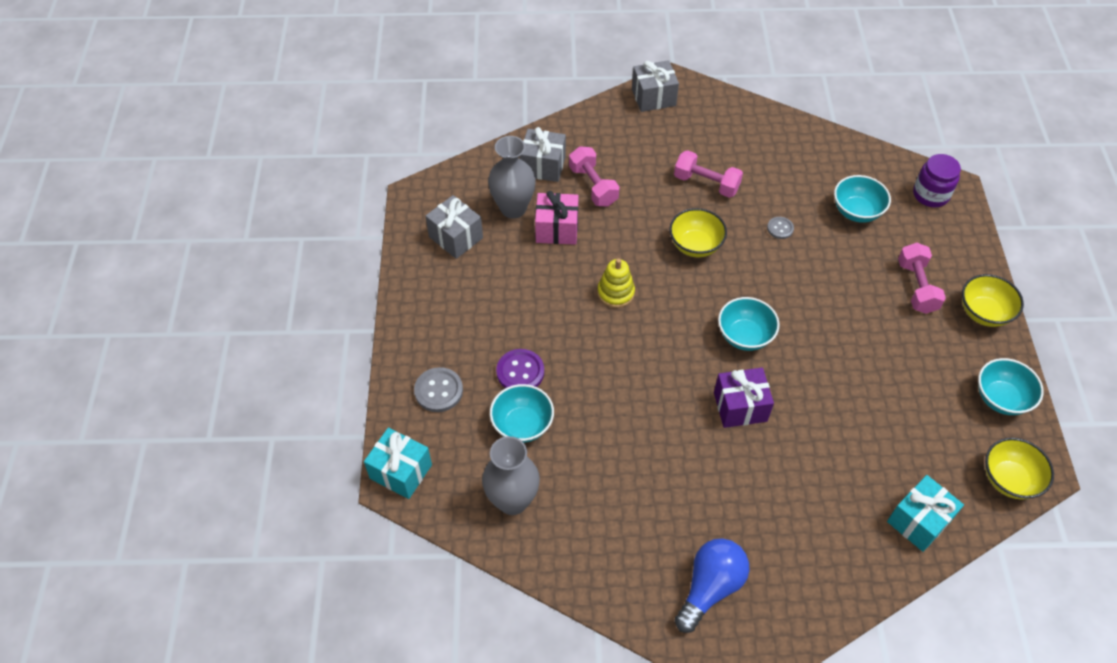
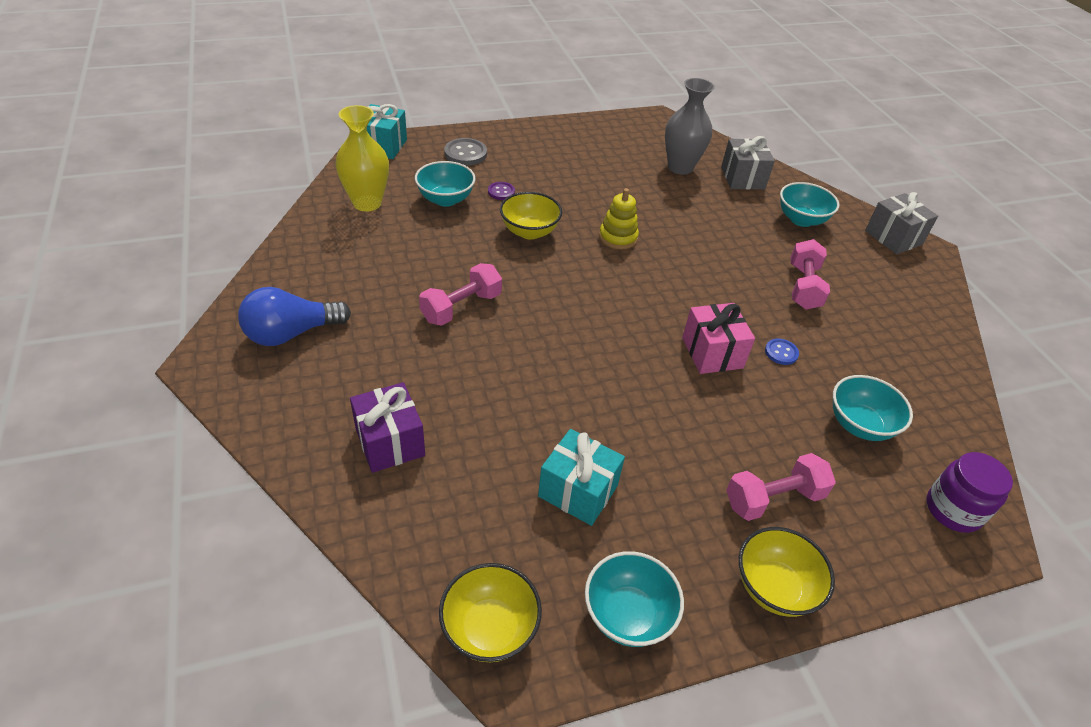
camera: 70 degrees right, 10 degrees down
(456, 237) = (628, 142): grey gift -> none
(512, 501) = (367, 203): grey vase -> yellow vase
(520, 372) = (501, 192): purple button -> purple button, size x0.60
(557, 229) = (672, 194): pink gift -> pink gift (712, 353)
(593, 186) = (741, 210): pink dumbbell -> pink dumbbell (461, 307)
(695, 245) = (711, 286): yellow bowl -> yellow bowl (529, 232)
(710, 587) = (291, 333): blue light bulb -> blue light bulb turned 135 degrees clockwise
(740, 407) = (514, 338): purple gift -> purple gift (390, 442)
(744, 336) = (610, 334): turquoise bowl -> turquoise bowl (801, 219)
(780, 228) = (781, 353): grey button -> blue button
(918, 521) = (400, 516): turquoise gift -> turquoise gift (578, 491)

